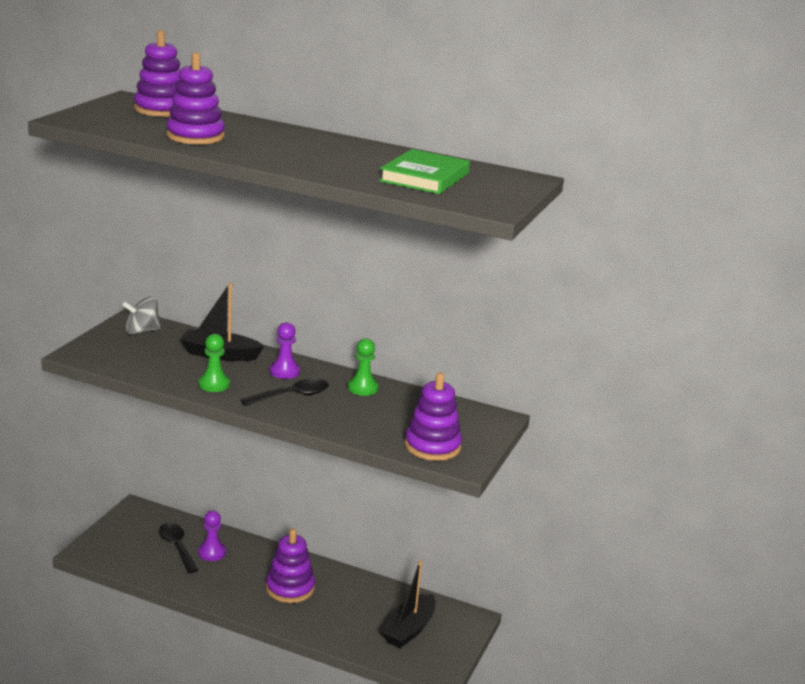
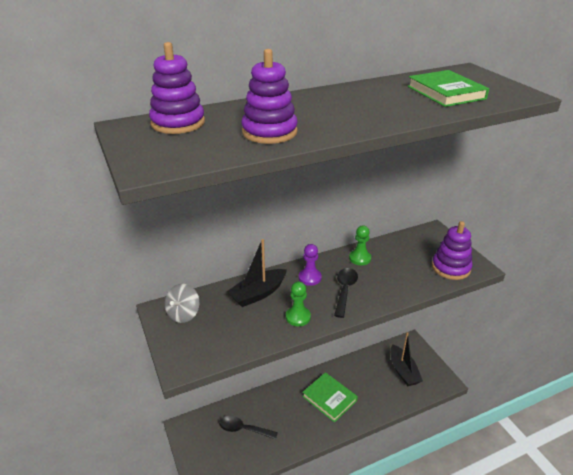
camera: 45 degrees left, 10 degrees up
(212, 552) = (265, 415): purple pawn -> none
(290, 588) = (329, 398): purple stacking toy -> green book

